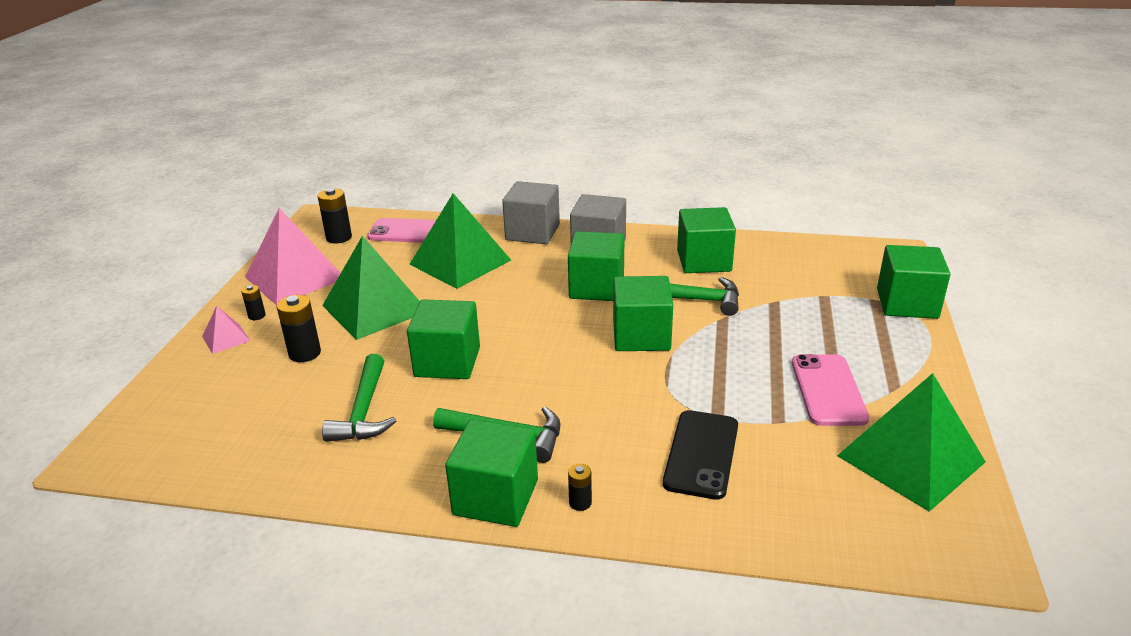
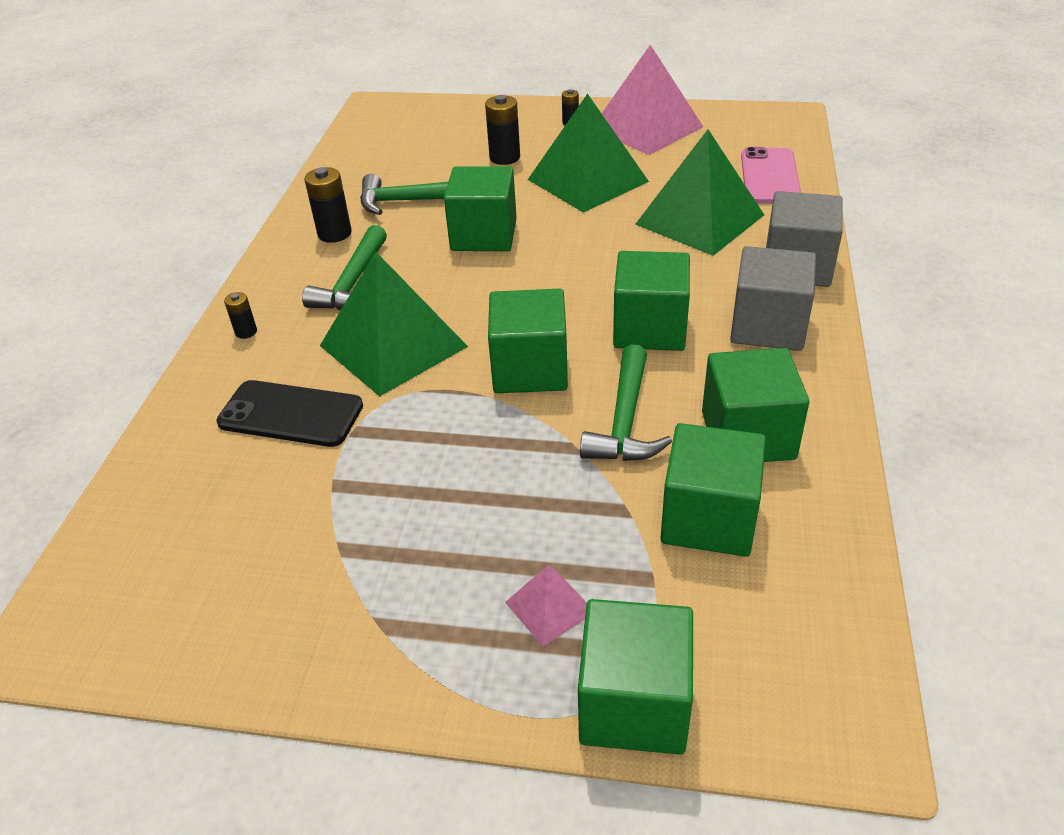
camera: 90 degrees right, 10 degrees up
(226, 338) = (531, 117): pink pyramid -> pink pyramid (550, 607)
(339, 237) = (742, 136): black battery -> black battery (334, 233)
(496, 497) = (270, 284): green cube -> green cube (708, 518)
(828, 390) = (388, 544): pink phone -> none
(910, 459) = (227, 609): green pyramid -> green pyramid (393, 346)

